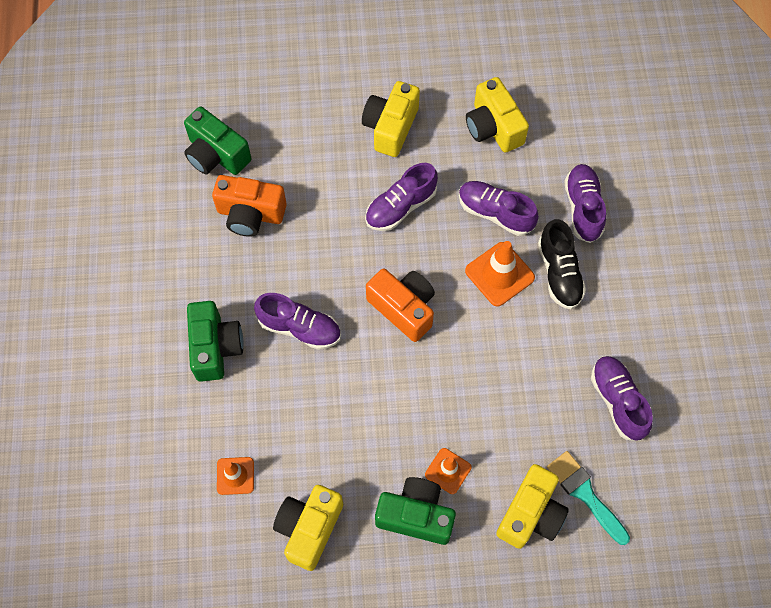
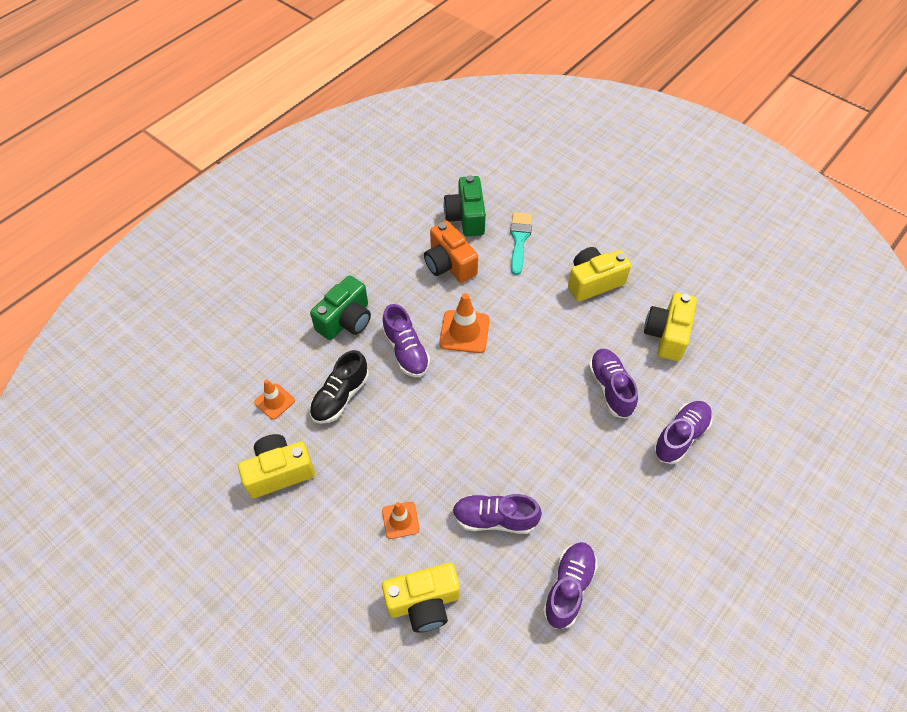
camera: 45 degrees right, 10 degrees down
(401, 207) = (548, 333): purple shoe -> purple shoe (494, 519)
(403, 308) = (483, 394): orange camera -> none
(416, 515) = (349, 528): green camera -> none
(499, 274) = (572, 428): orange traffic cone -> orange traffic cone (464, 332)
(559, 273) = (616, 464): black shoe -> black shoe (340, 397)
(585, 494) = (476, 627): turquoise brush -> turquoise brush (519, 239)

